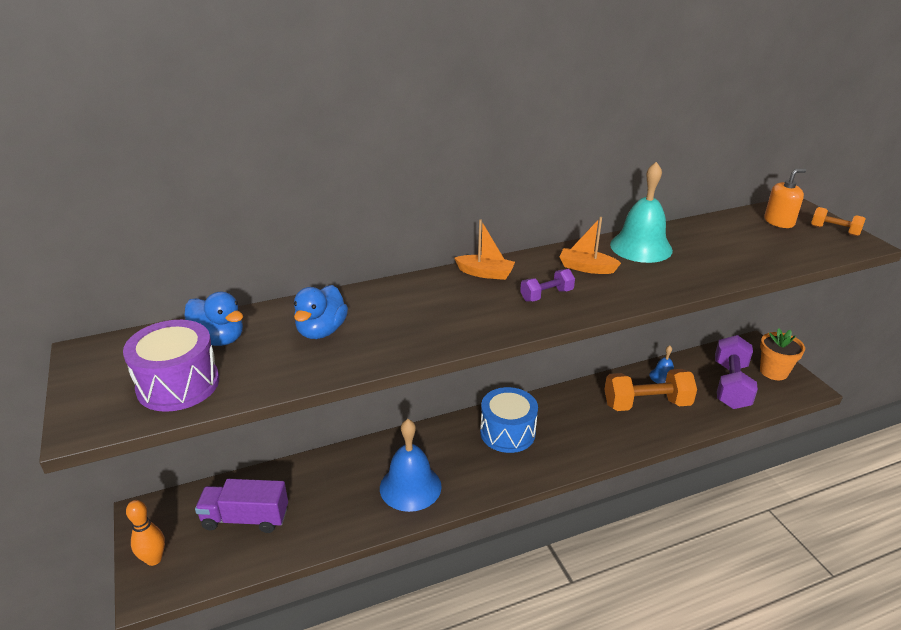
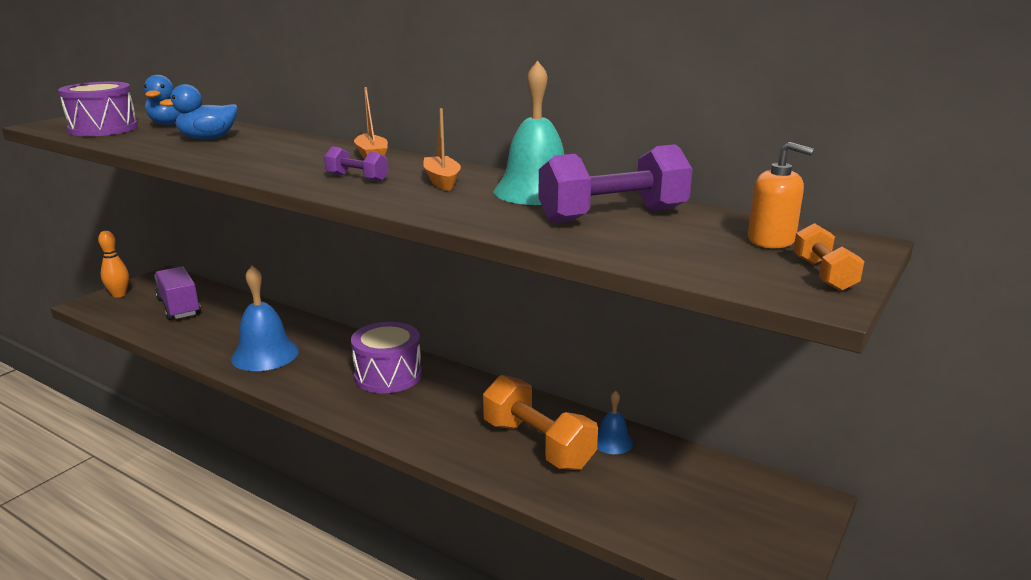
camera: 55 degrees right, 10 degrees down
(507, 432) = (388, 375): blue drum -> purple drum
(730, 385) = (667, 502): purple dumbbell -> purple dumbbell (613, 215)
(773, 372) = (762, 537): orange flower pot -> none

